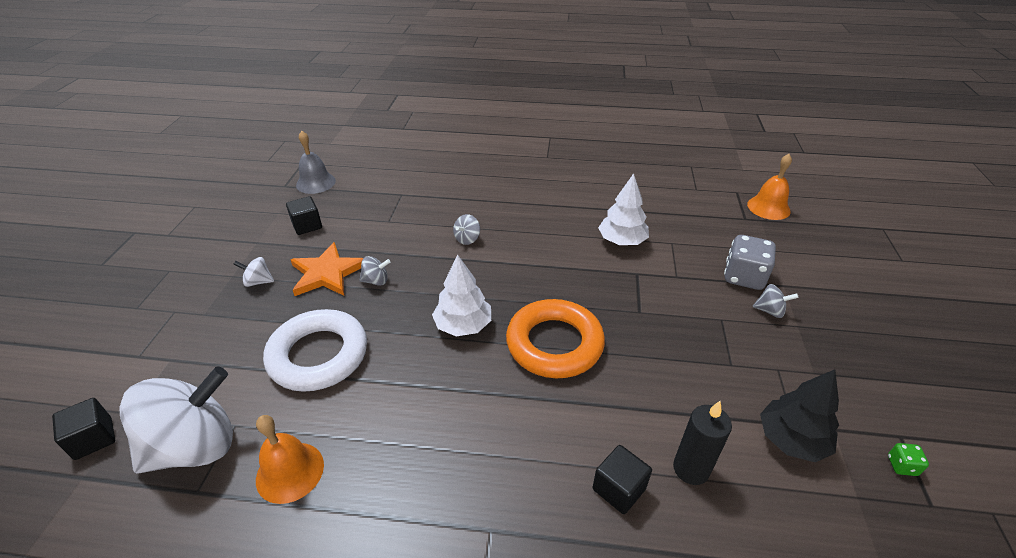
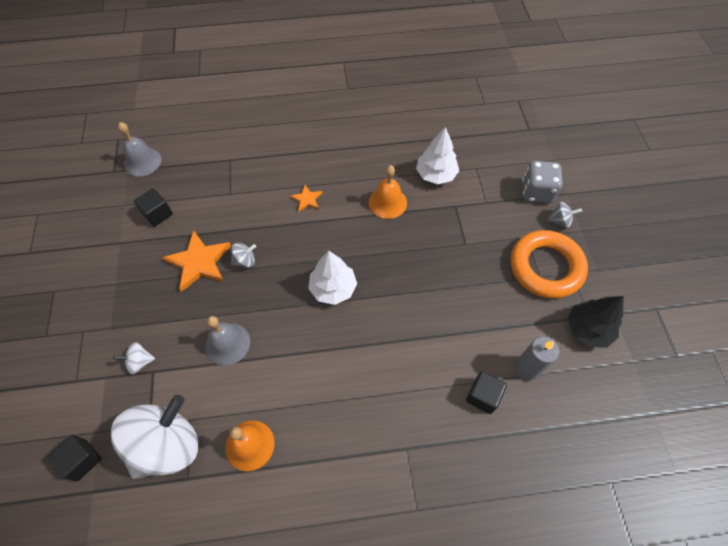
camera: 15 degrees left, 20 degrees up
(258, 282) = (142, 284): white spinning top -> white spinning top (139, 362)
(318, 355) = (227, 343): white ring -> grey bell
(467, 239) = (307, 199): grey spinning top -> orange star
(554, 344) = (408, 289): orange ring -> orange ring (546, 267)
(691, 469) = (526, 368): black candle -> grey candle
(768, 207) = (545, 113): orange bell -> orange bell (387, 202)
(901, 466) = (658, 331): green dice -> none

